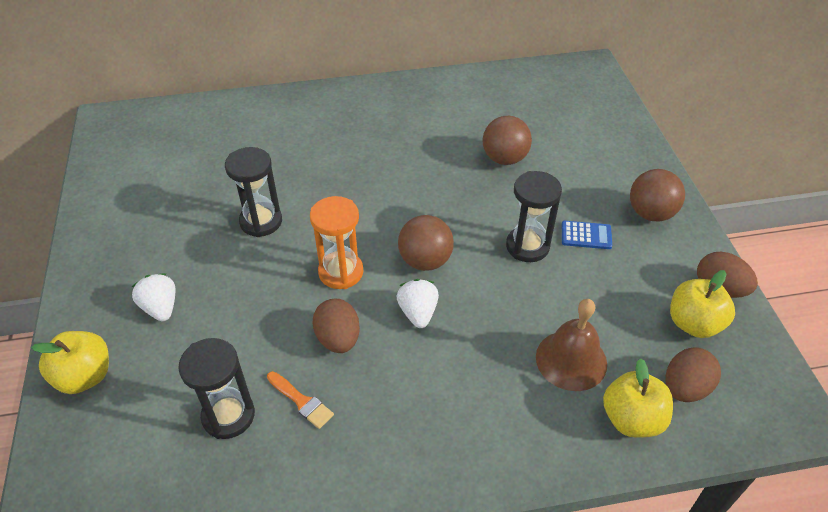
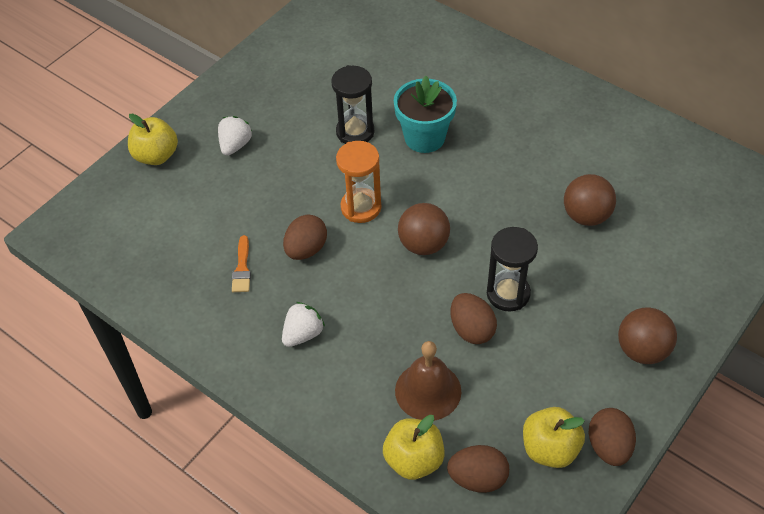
camera: 50 degrees right, 5 degrees up
(228, 415) = (197, 242): black hourglass -> none
(324, 187) = (424, 138): none -> turquoise flower pot
(418, 313) = (373, 274): white strawberry -> white strawberry (303, 334)
(538, 290) = (471, 329): none -> brown egg
(586, 235) = (563, 323): blue calculator -> none

